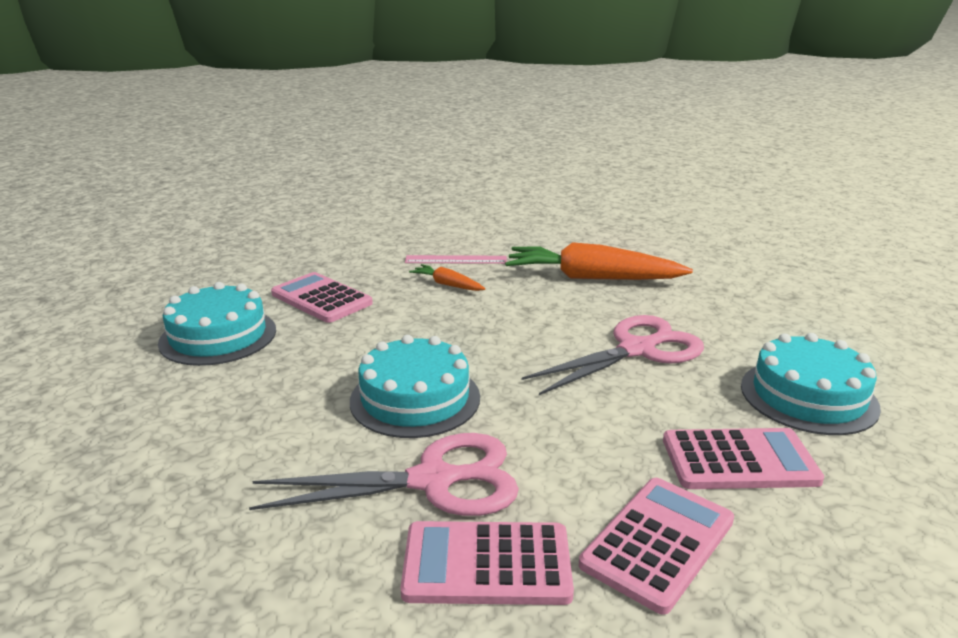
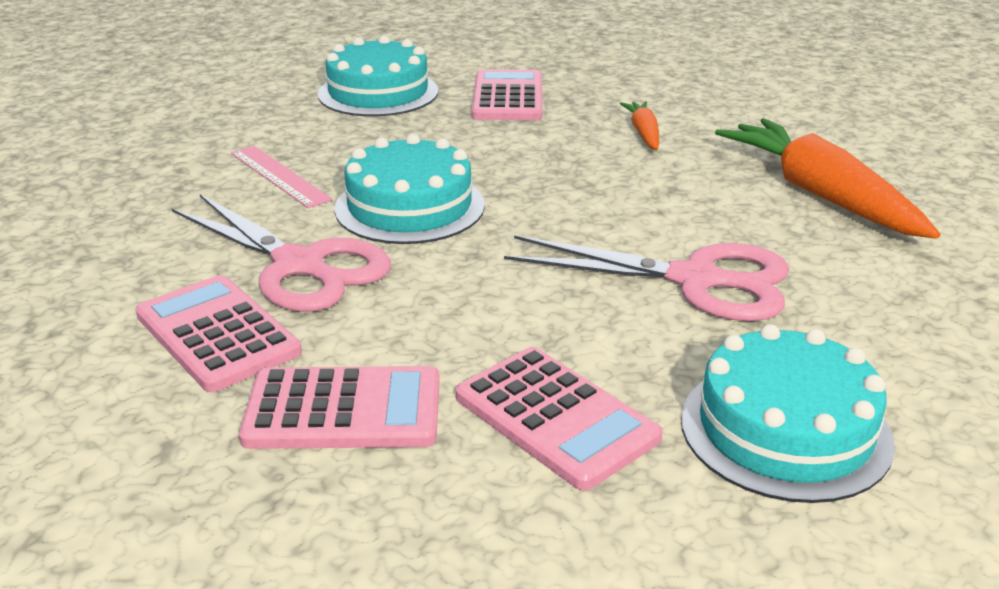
camera: 50 degrees right, 5 degrees up
(456, 260) = (706, 114): pink ruler -> pink ruler (279, 176)

